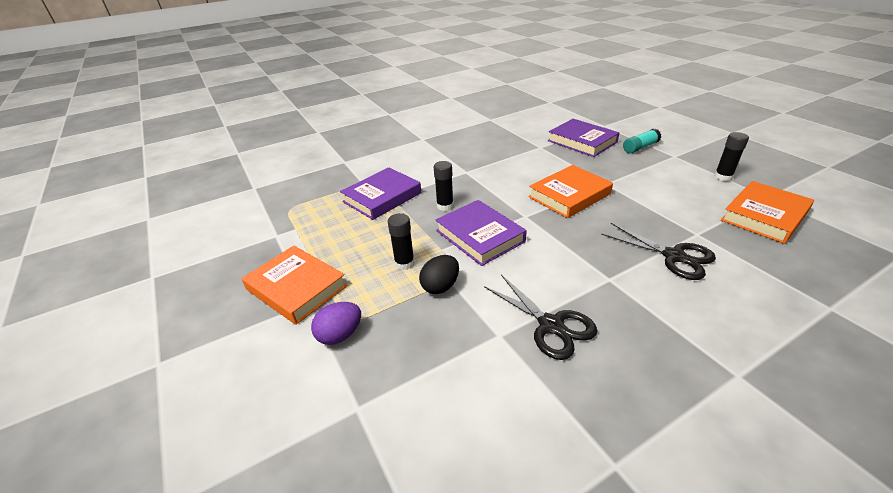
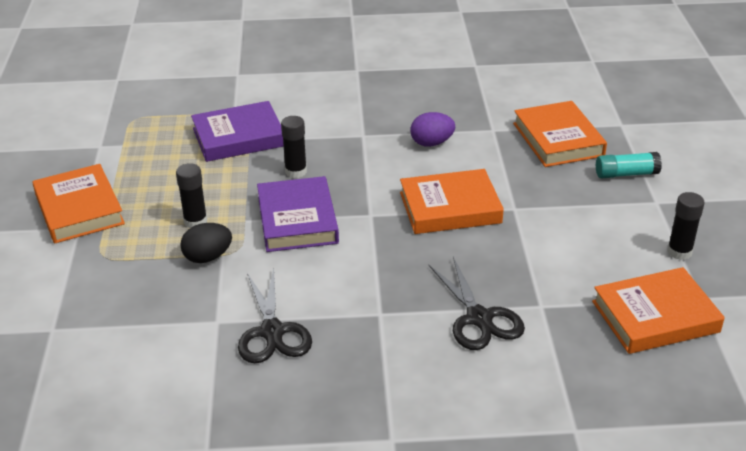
camera: 25 degrees right, 0 degrees up
(340, 335) = (83, 267): purple egg -> purple egg (431, 143)
(582, 141) = (558, 139): purple book -> orange book

